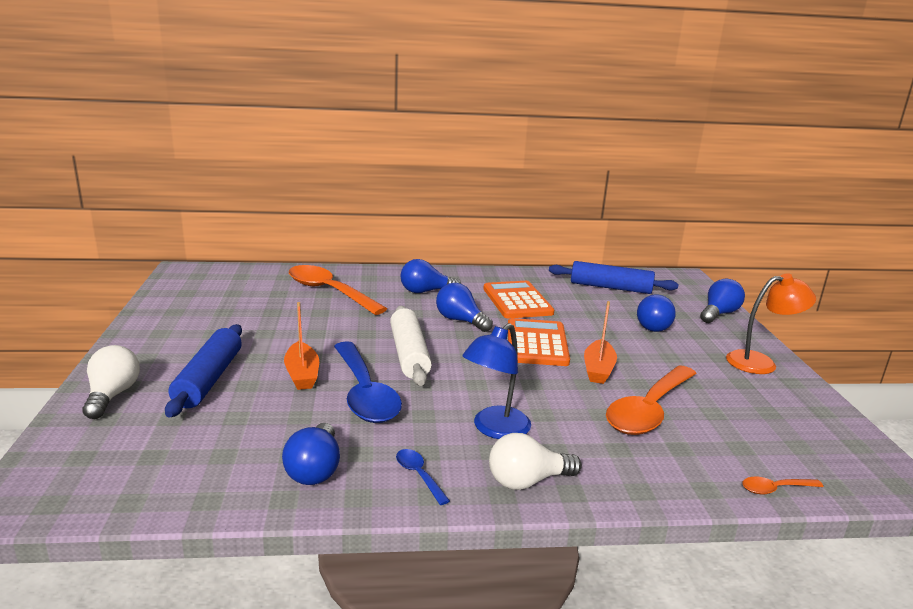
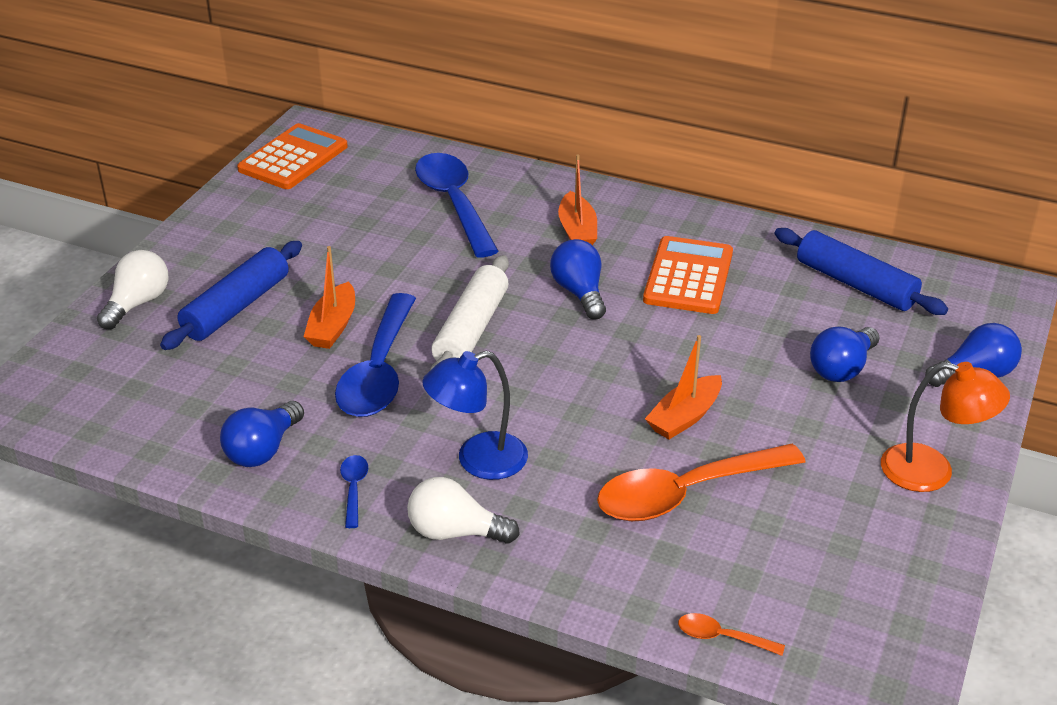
camera: 30 degrees right, 15 degrees up
(329, 291) = (454, 203): orange spoon -> blue spoon
(425, 291) = (577, 231): blue light bulb -> orange boat
(536, 343) = (644, 355): orange calculator -> orange calculator (293, 158)

